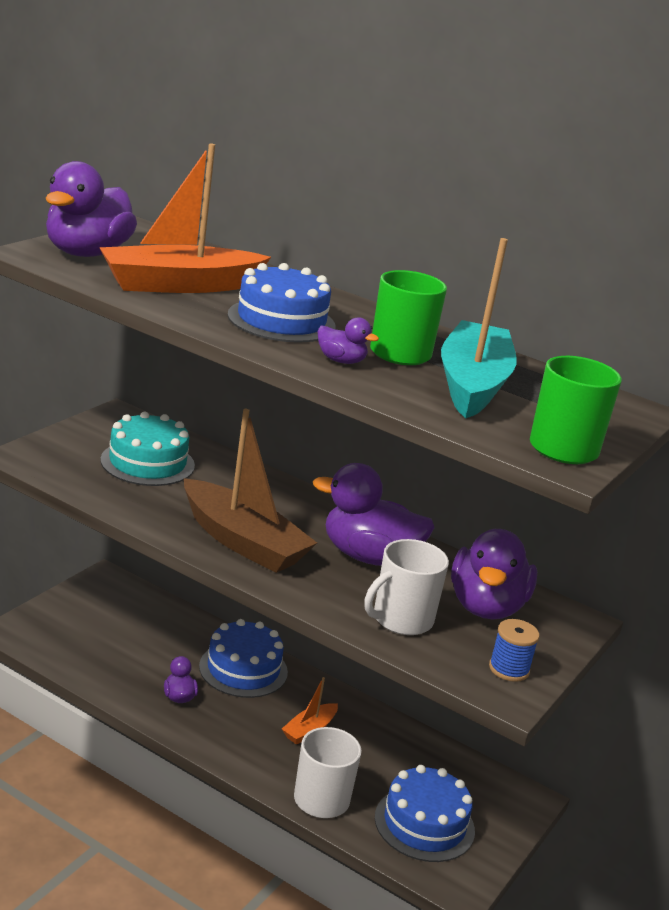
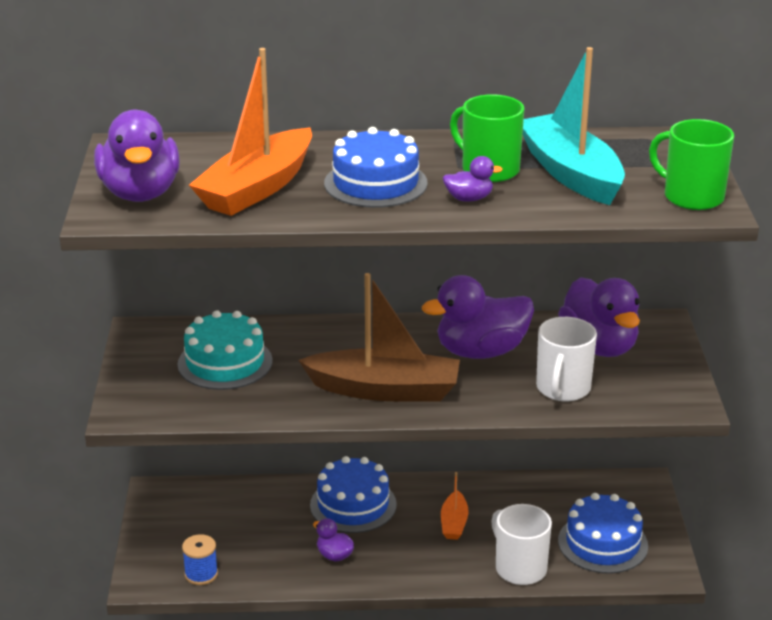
camera: 30 degrees left, 5 degrees up
(509, 669) = (667, 385): blue spool -> blue spool (201, 574)

